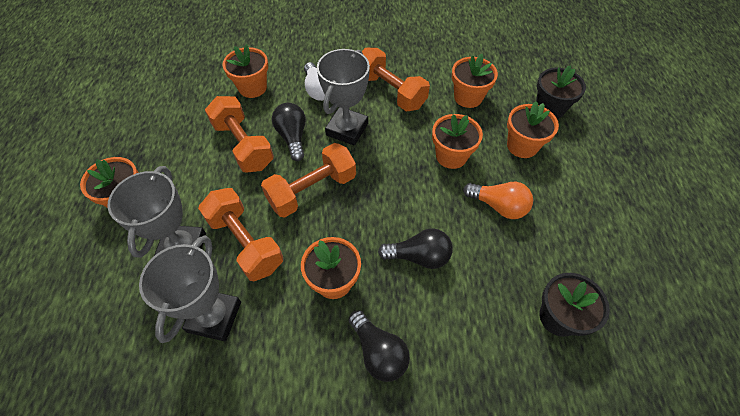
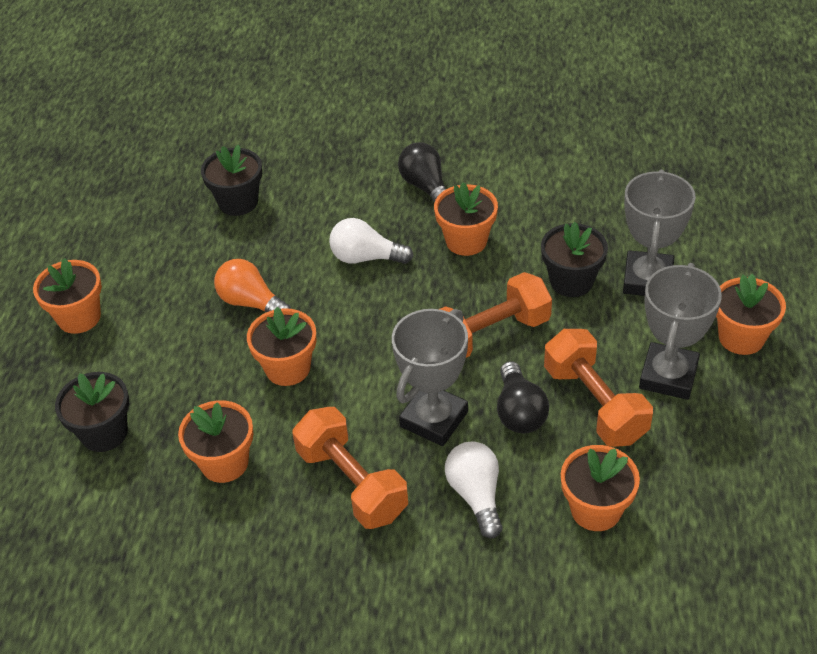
camera: 170 degrees left, 10 degrees down
(214, 317) = (594, 219): grey trophy -> grey trophy (668, 376)
(245, 243) = (571, 281): orange dumbbell -> black flower pot
(419, 256) = (366, 257): black light bulb -> white light bulb
(522, 146) = (180, 376): orange flower pot -> orange flower pot (79, 317)

